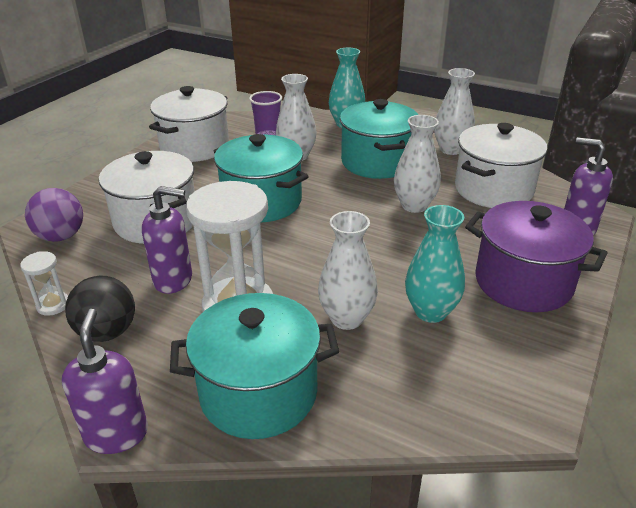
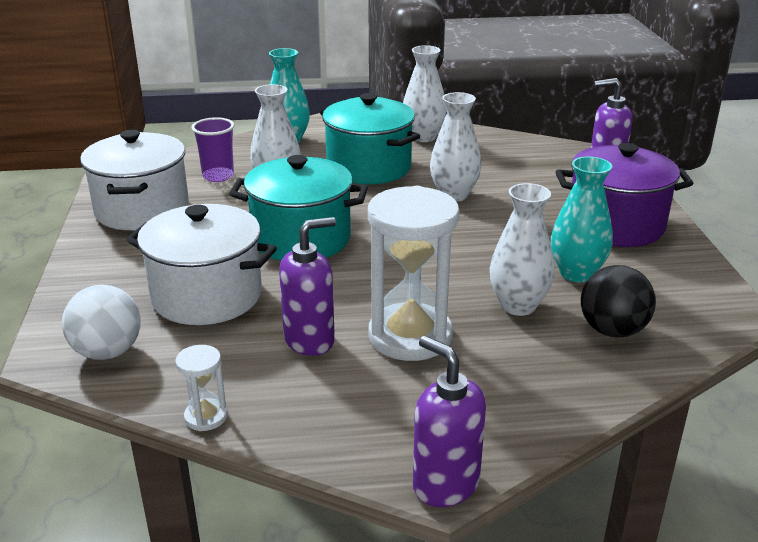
camera: 35 degrees left, 5 degrees down
(61, 236) = (107, 352): purple ball -> white ball
(107, 332) = (308, 412): black ball -> black ball (612, 330)
(258, 393) = (524, 392): turquoise pot -> none
(493, 189) = (503, 160): white pot -> none

